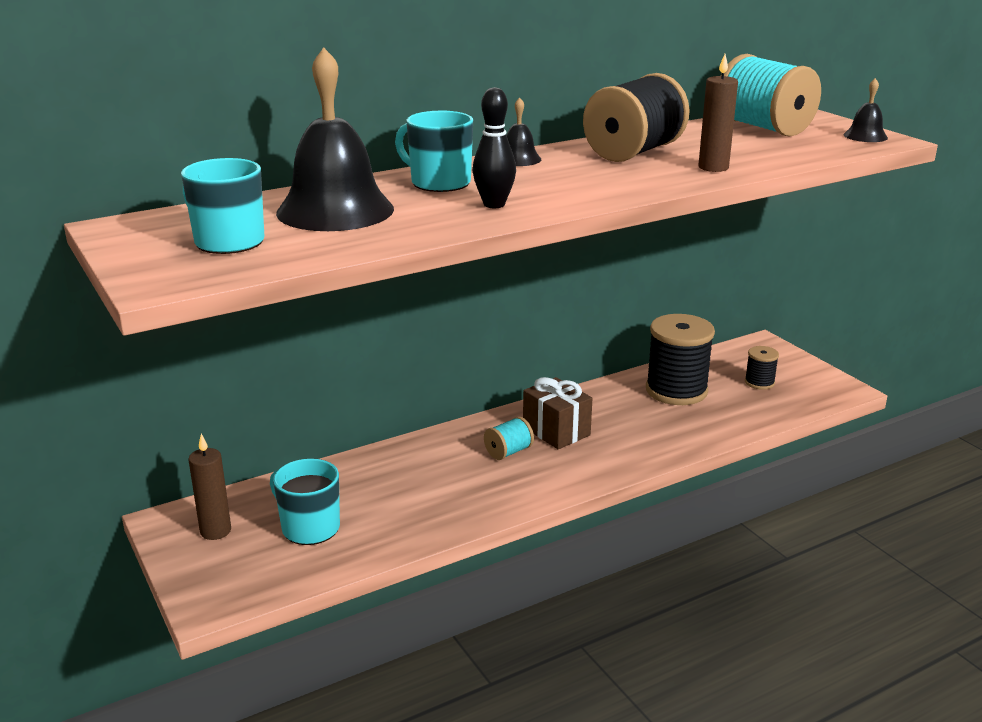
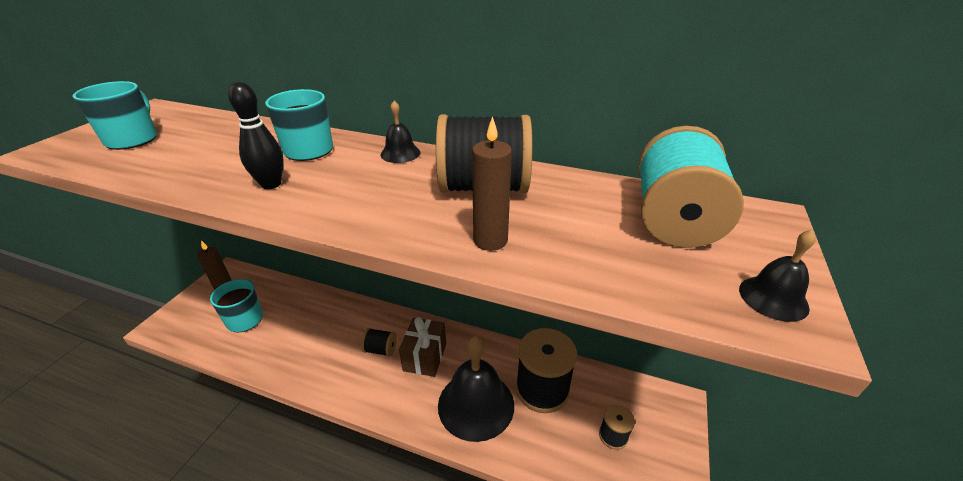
camera: 50 degrees right, 10 degrees up
(335, 210) = (217, 143): black bell -> black bell (476, 404)
(508, 452) = (381, 349): turquoise spool -> black spool

